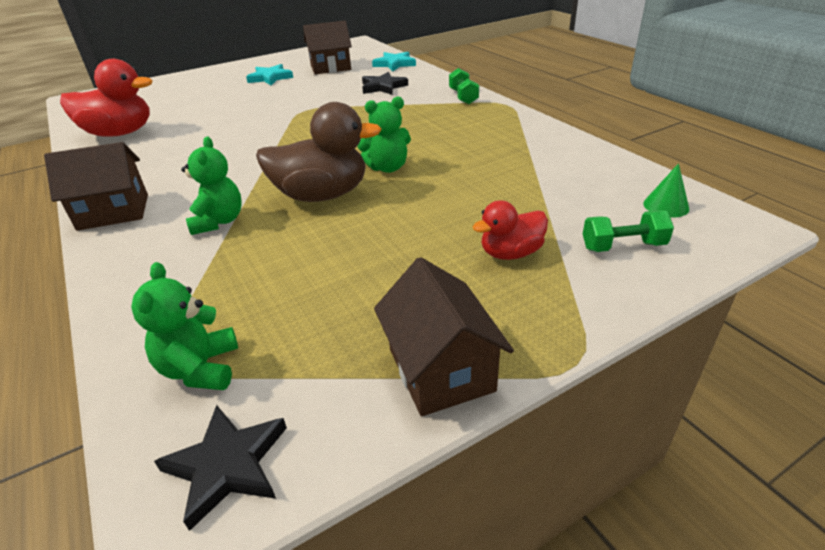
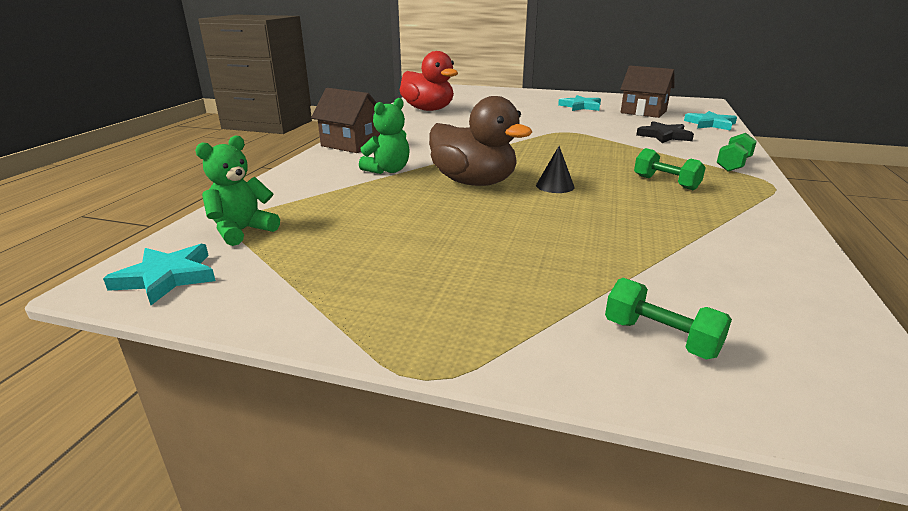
camera: 45 degrees right, 10 degrees down
(227, 465) = (167, 277): black star -> turquoise star
(388, 168) = (555, 186): green teddy bear -> black cone
(441, 369) = (335, 312): brown house -> none
(450, 130) = (665, 183): none -> green dumbbell
(510, 253) = (535, 281): red duck -> none
(666, 206) = (801, 339): green cone -> none

